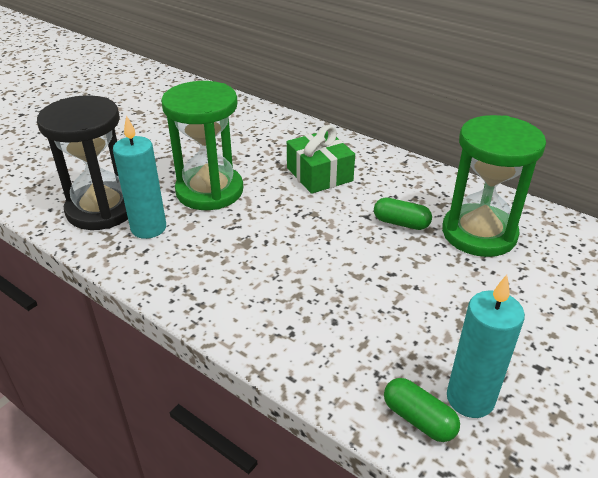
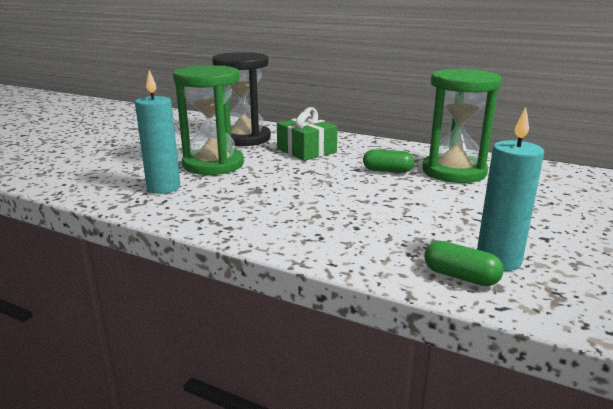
camera: 10 degrees left, 15 degrees down
(102, 209) = (115, 180): black hourglass -> black hourglass (244, 138)

